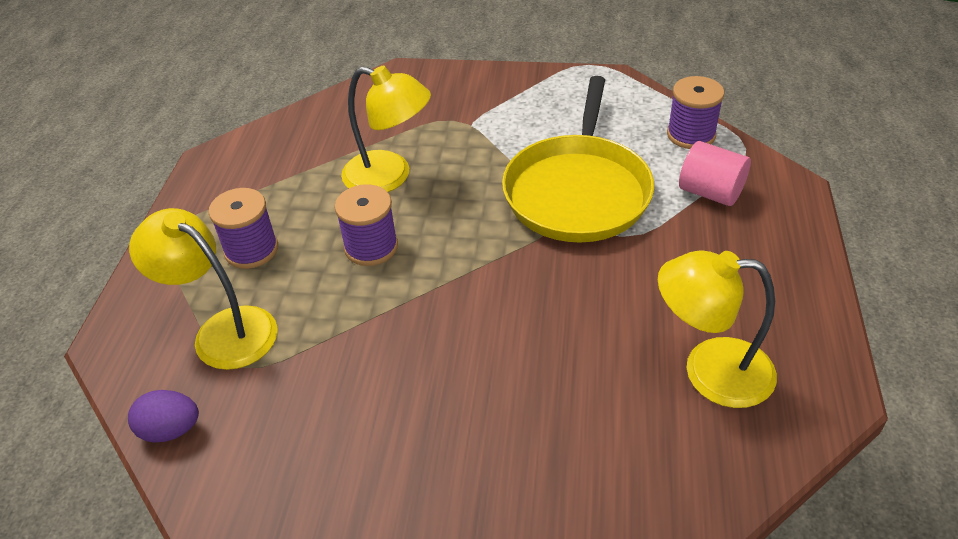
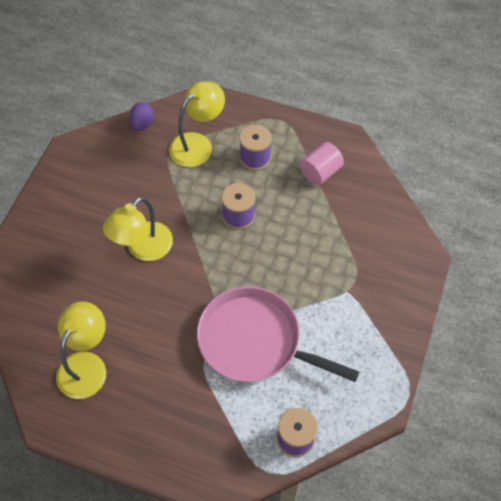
camera: 100 degrees right, 15 degrees up
(389, 177) = (301, 233): yellow lamp -> yellow lamp (143, 249)
(578, 191) = (255, 341): yellow pan -> pink pan
(710, 192) = (228, 426): pink cylinder -> pink cylinder (320, 172)

